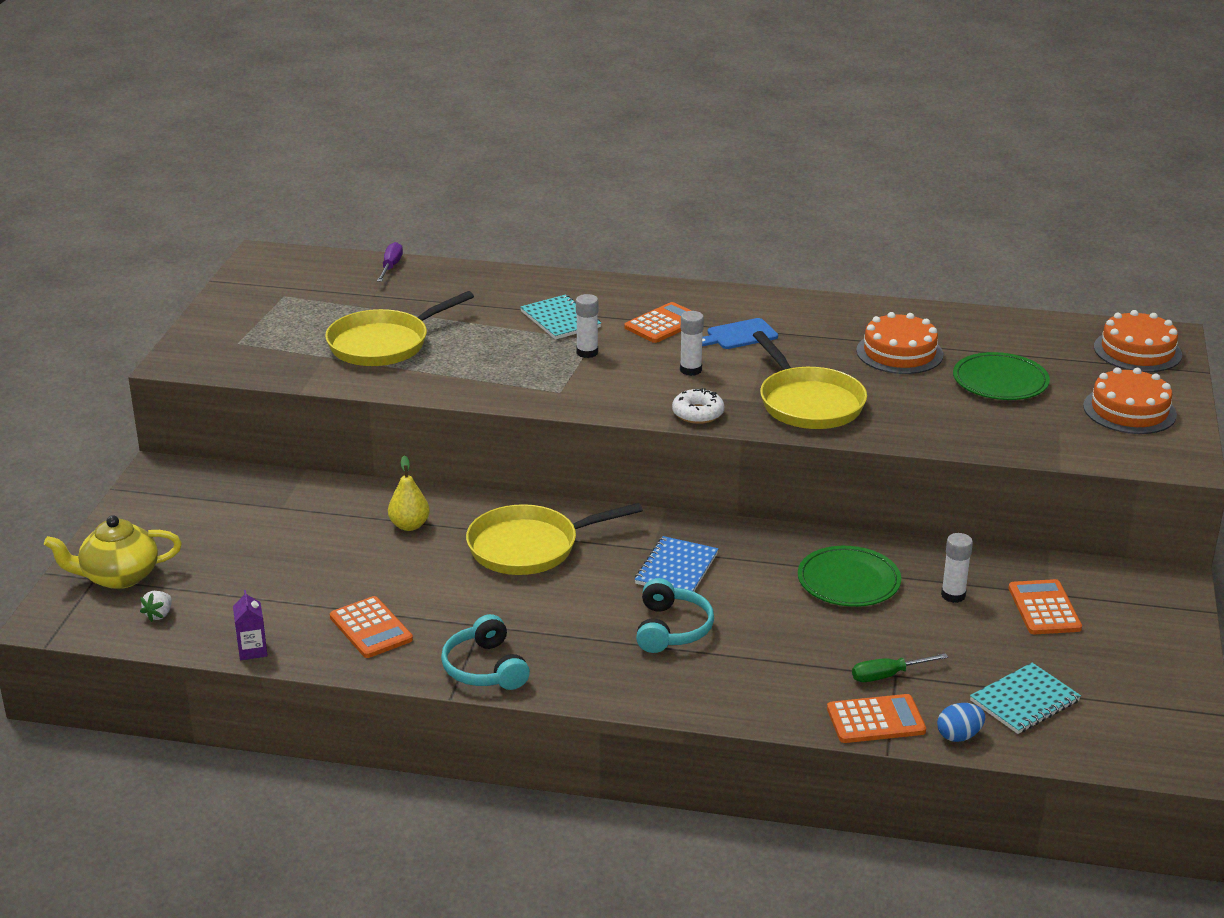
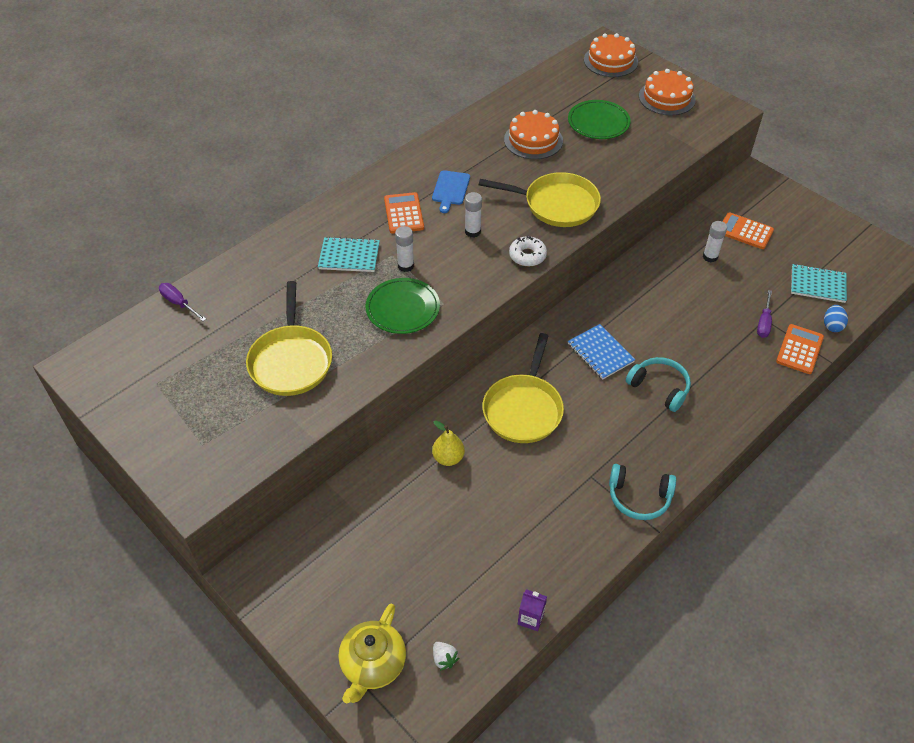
camera: 55 degrees left, 20 degrees up
(371, 628) = (553, 537): orange calculator -> none
(848, 581) = (667, 288): green plate -> green plate (402, 308)
(887, 675) = (764, 322): green screwdriver -> purple screwdriver
(1024, 701) = (817, 285): turquoise notebook -> turquoise notebook turned 75 degrees counterclockwise

